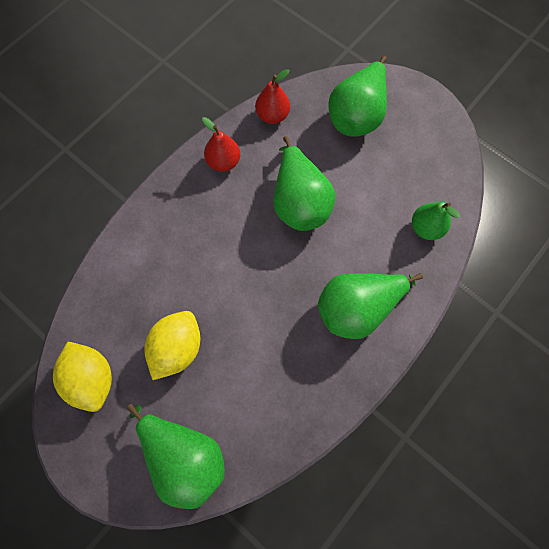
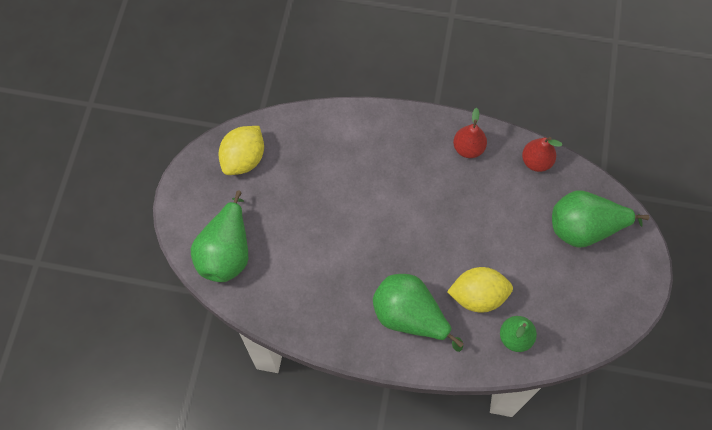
camera: 60 degrees right, 5 degrees down
(177, 347) = (299, 202): yellow lemon -> yellow lemon (478, 296)
(299, 201) = (472, 224): green pear -> none

